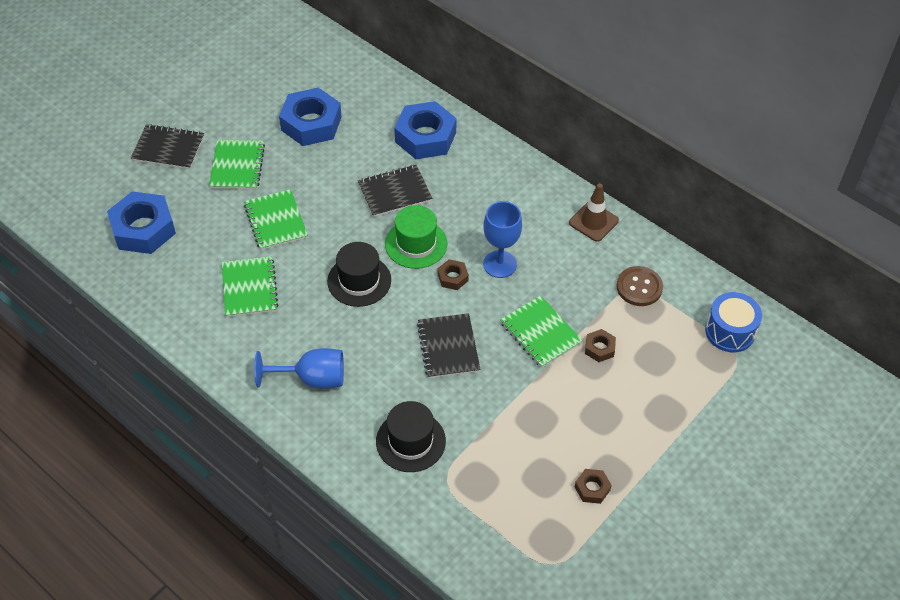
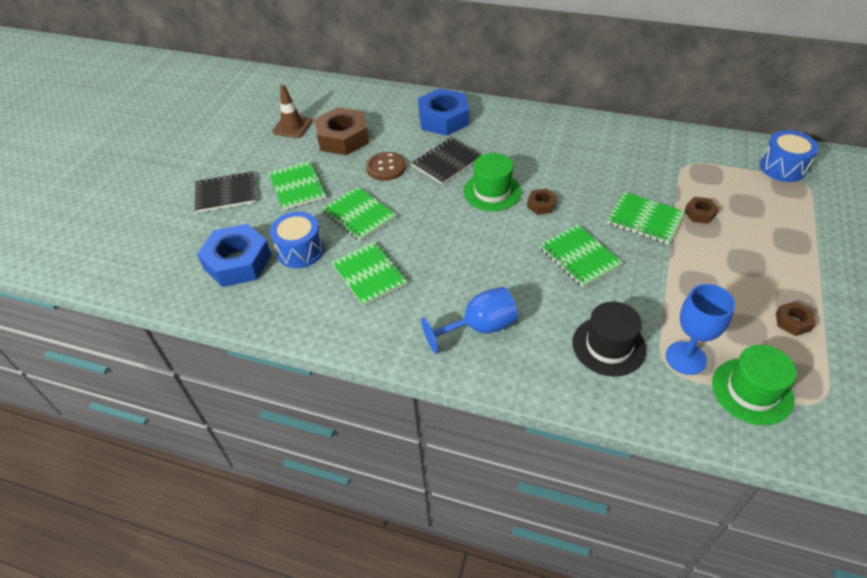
camera: 20 degrees left, 5 degrees down
(203, 239) = (300, 251): none -> blue drum
(311, 123) = (343, 138): blue nut -> brown nut
(359, 281) = (464, 234): black hat -> none
(448, 347) = (579, 257): black notebook -> green notebook
(500, 264) = (571, 183): blue goblet -> blue goblet (685, 358)
(501, 531) = (752, 391): none -> green hat
(593, 222) = (617, 131): brown traffic cone -> brown traffic cone (292, 126)
(639, 287) = (690, 162): brown button -> brown button (386, 168)

